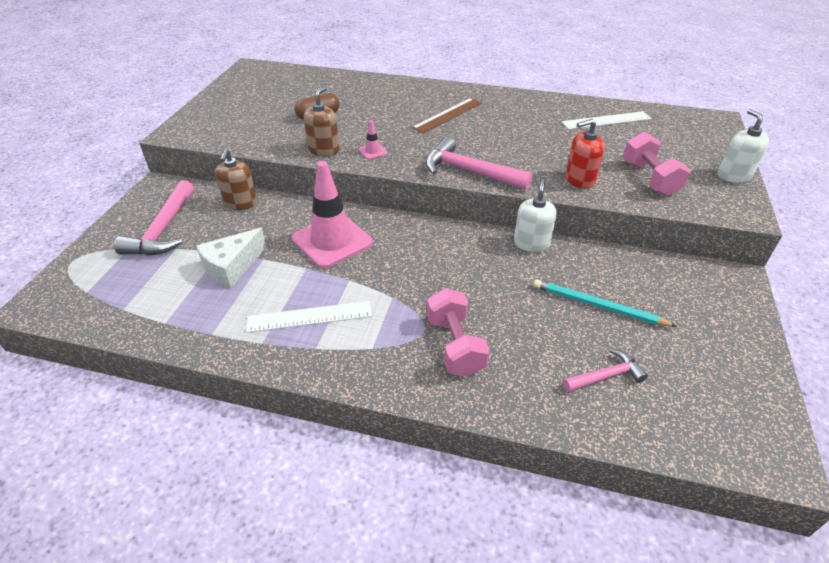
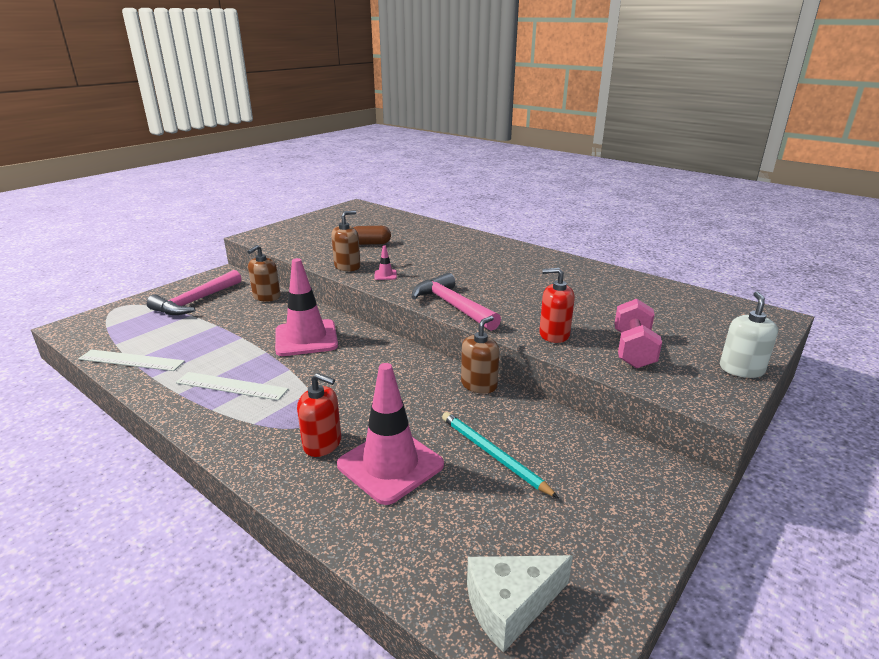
camera: 25 degrees right, 15 degrees down
(232, 267) = (214, 337): white cheese -> white cheese (510, 606)
(447, 115) = (480, 262): brown ruler -> none
(455, 345) = (322, 444): pink dumbbell -> red soap dispenser
(529, 344) = (390, 465): none -> pink traffic cone
(531, 243) = (479, 385): white soap dispenser -> brown soap dispenser
(606, 120) = (638, 294): white ruler -> white ruler (131, 360)
(606, 376) = (438, 517): pink hammer -> none

